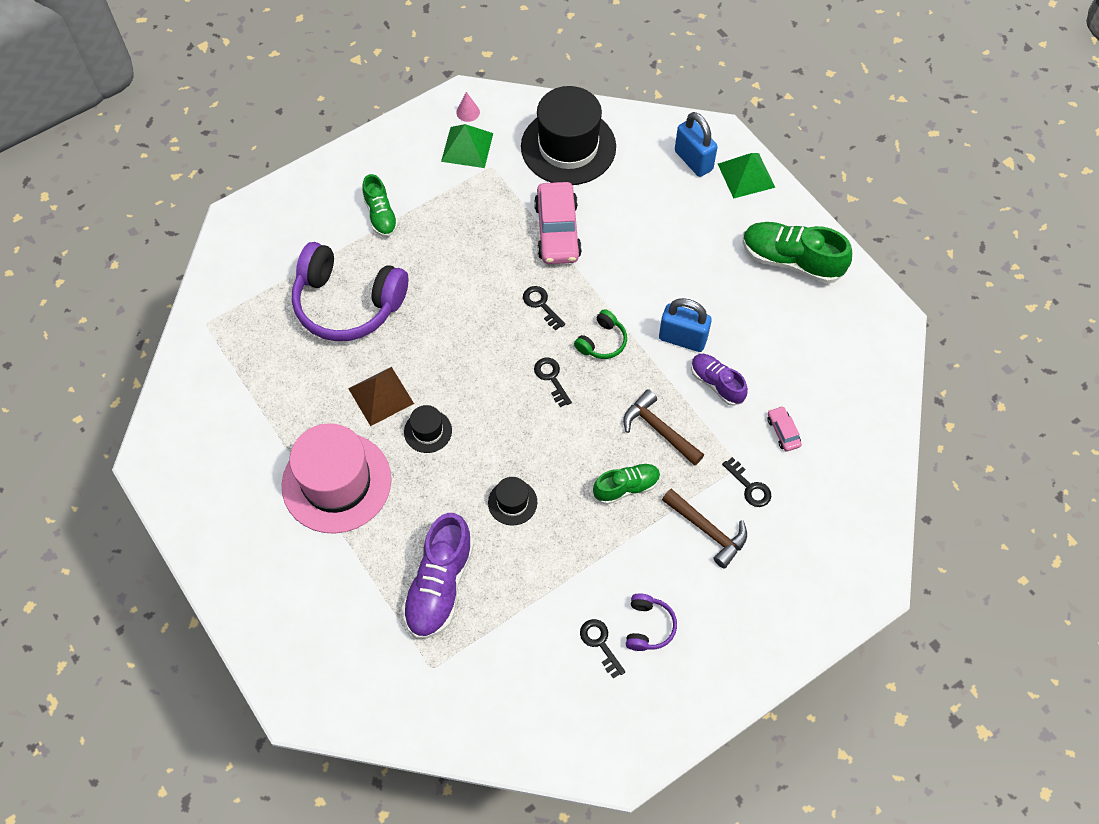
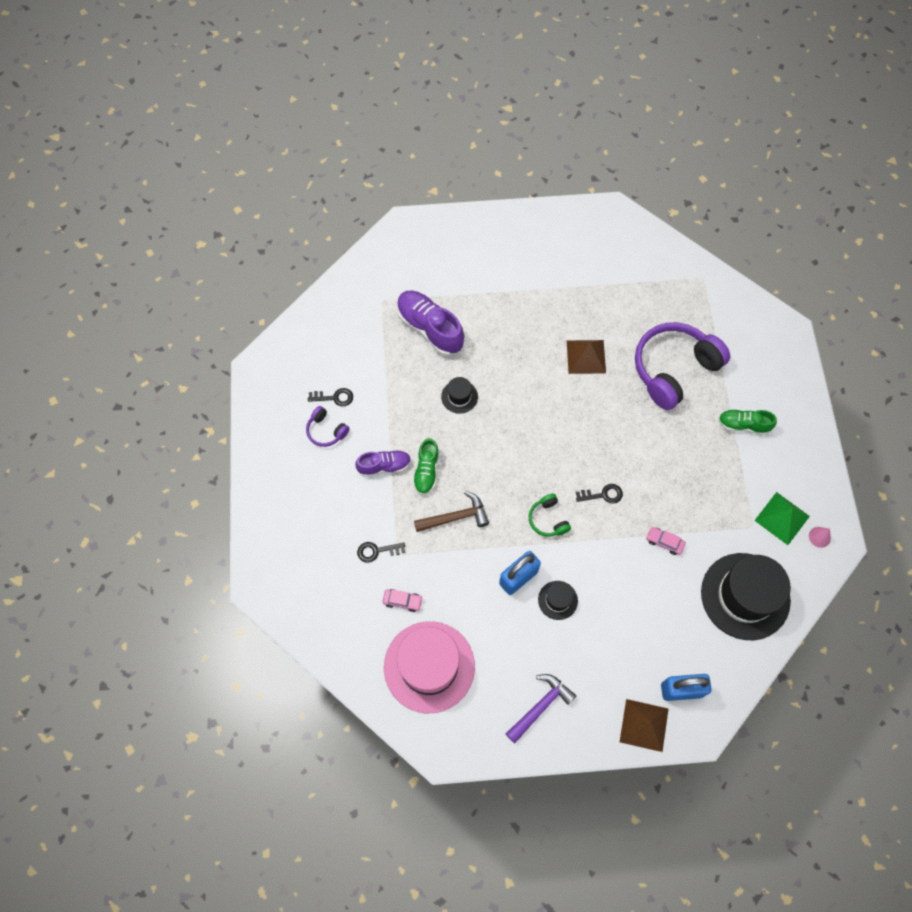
camera: 120 degrees right, 5 degrees up
(336, 482) = (536, 304): pink hat -> pink hat (429, 666)
(428, 431) = (542, 372): black hat -> black hat (557, 600)
(551, 378) = (537, 469): black key -> none
(557, 231) = (664, 542): pink car -> pink car, size x0.47
(708, 531) = (364, 504): brown hammer -> none
(716, 383) = (467, 579): purple shoe -> purple shoe (384, 466)
(746, 175) = (644, 725): green pyramid -> brown pyramid
(791, 261) = (541, 706): green shoe -> purple hammer

